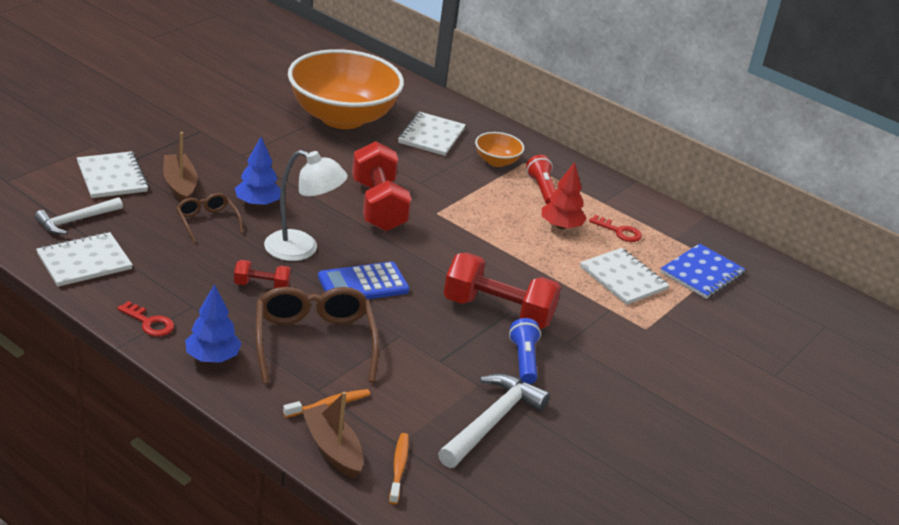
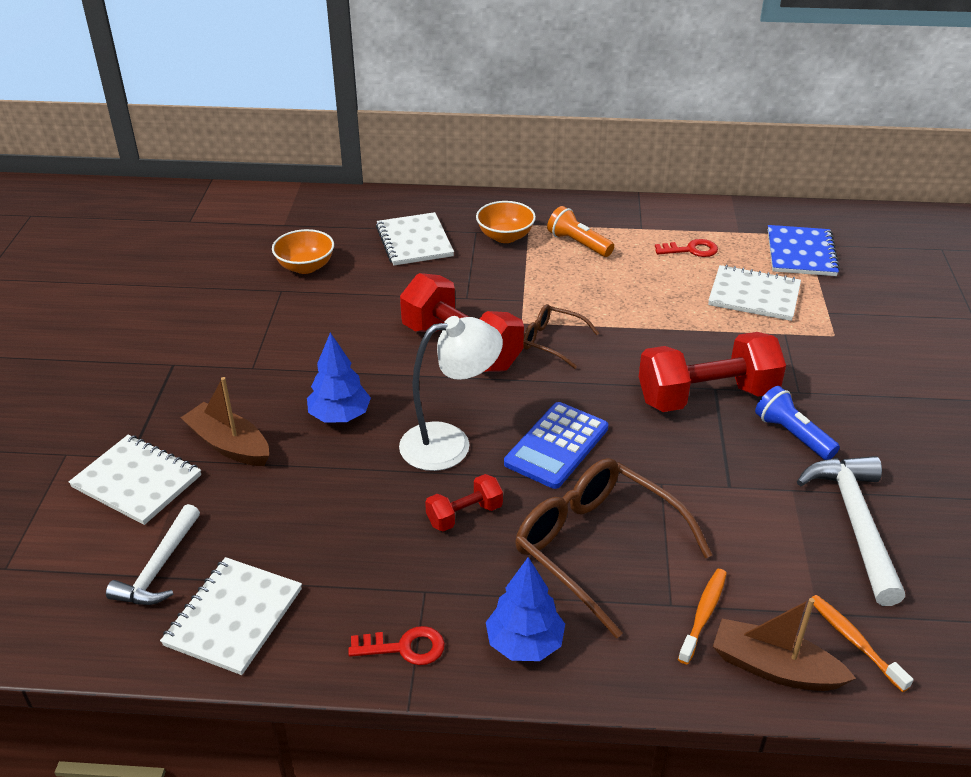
camera: 30 degrees left, 5 degrees up
(207, 221) = (313, 472): brown glasses -> brown glasses (552, 342)
(342, 117) = (305, 267): orange bowl -> orange bowl, size x0.42
(542, 189) = (578, 244): red flashlight -> orange flashlight
(561, 226) = (641, 272): red tree -> none

